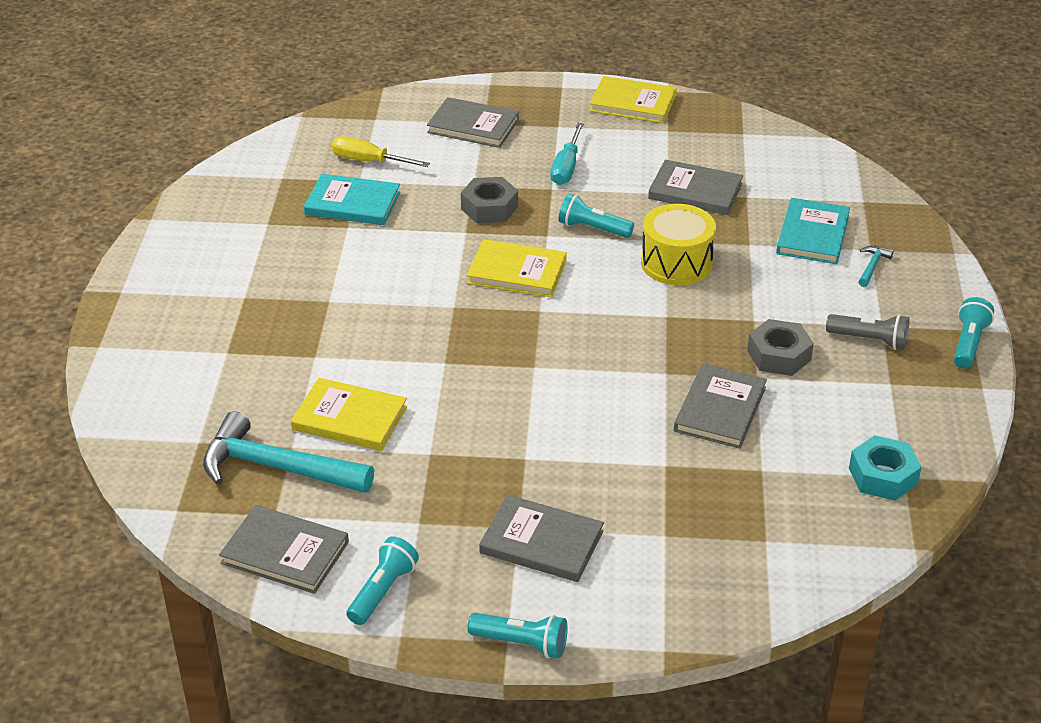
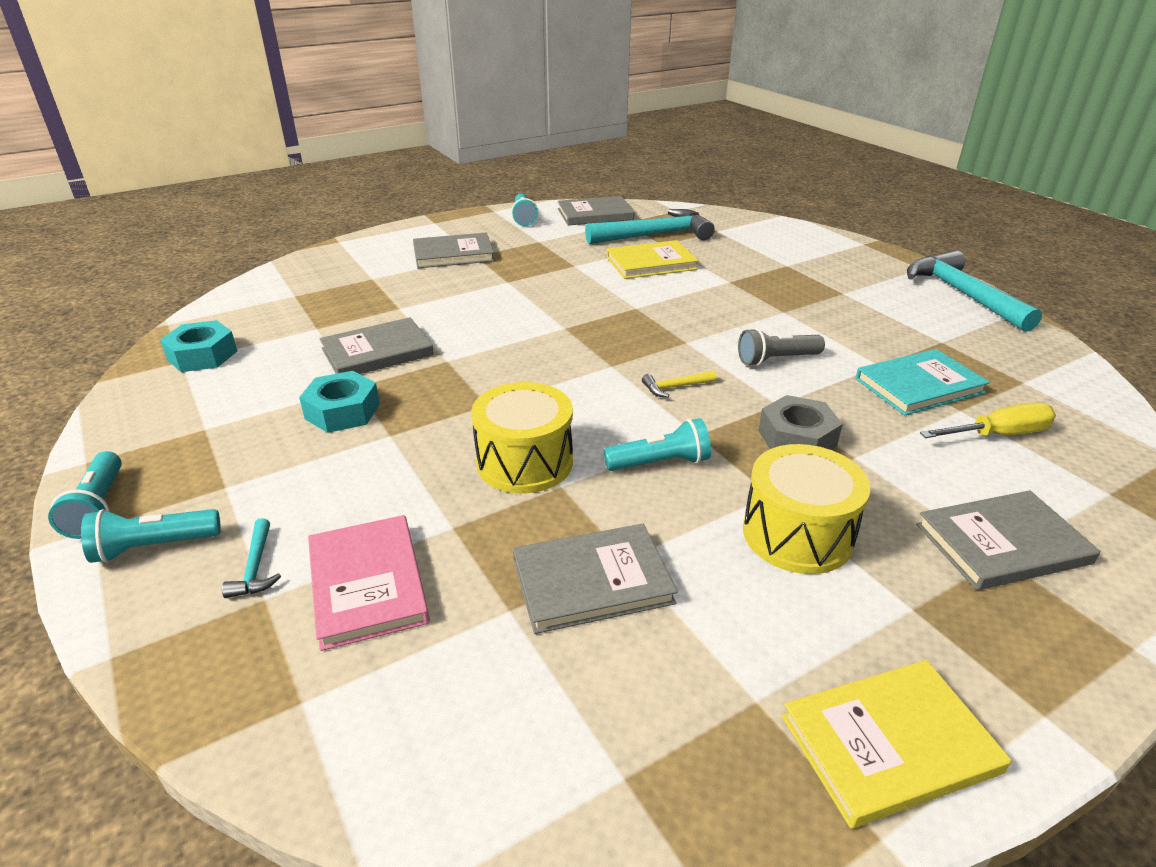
camera: 145 degrees right, 5 degrees down
(156, 251) = (962, 294): none -> turquoise hammer
(517, 272) = (675, 387): yellow book -> yellow hammer
(521, 643) = (425, 224): turquoise flashlight -> turquoise flashlight (154, 547)
(566, 168) = (797, 534): turquoise screwdriver -> yellow drum
(720, 409) = (377, 352): grey book -> grey book turned 75 degrees clockwise
(779, 355) = (342, 411): grey nut -> turquoise nut
(813, 234) = (367, 584): turquoise book -> pink book
(869, 340) = (238, 463): grey flashlight -> grey flashlight (776, 360)

